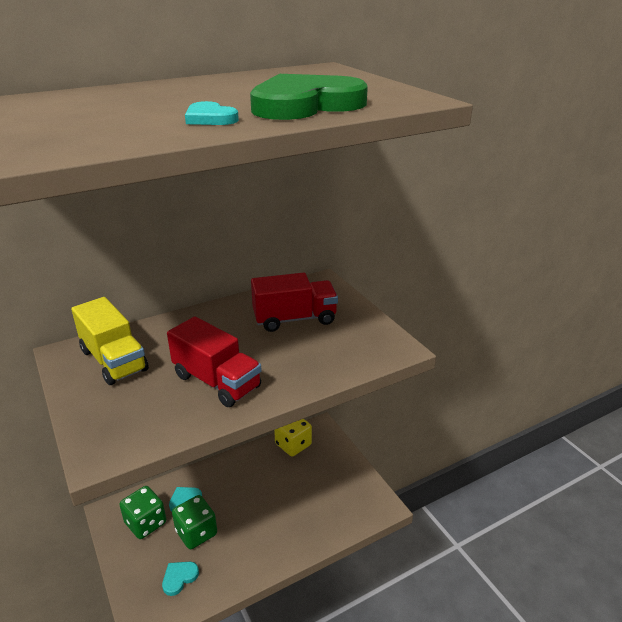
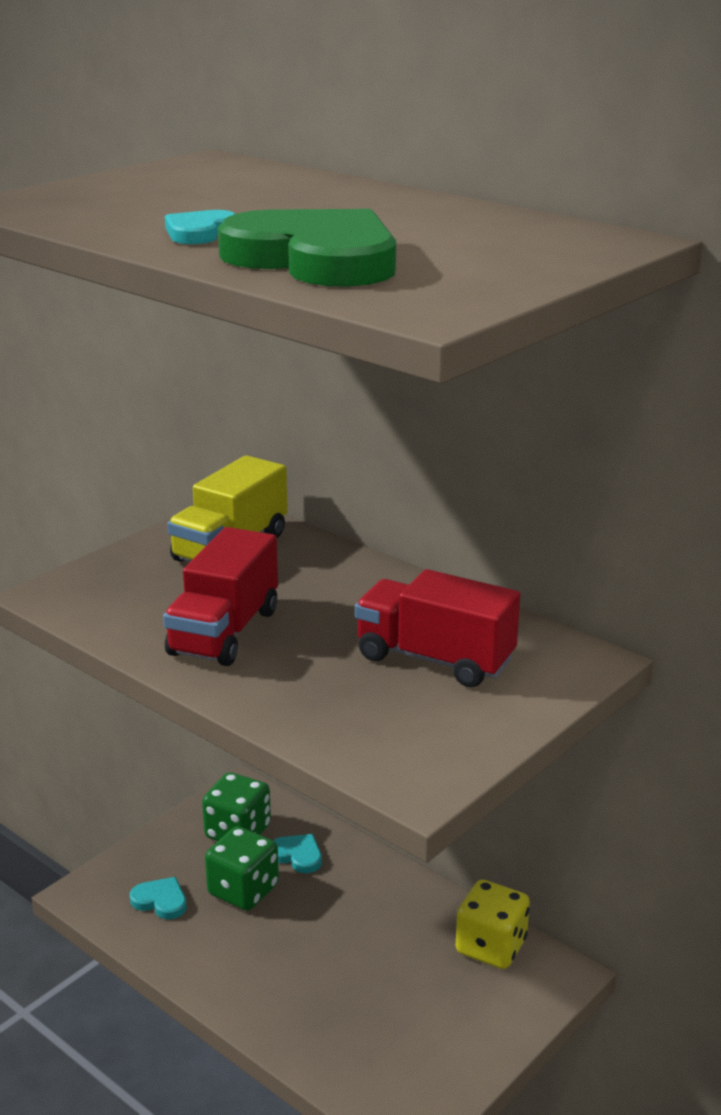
camera: 70 degrees right, 5 degrees down
(294, 319) = (435, 659): red truck -> red truck turned 150 degrees clockwise

